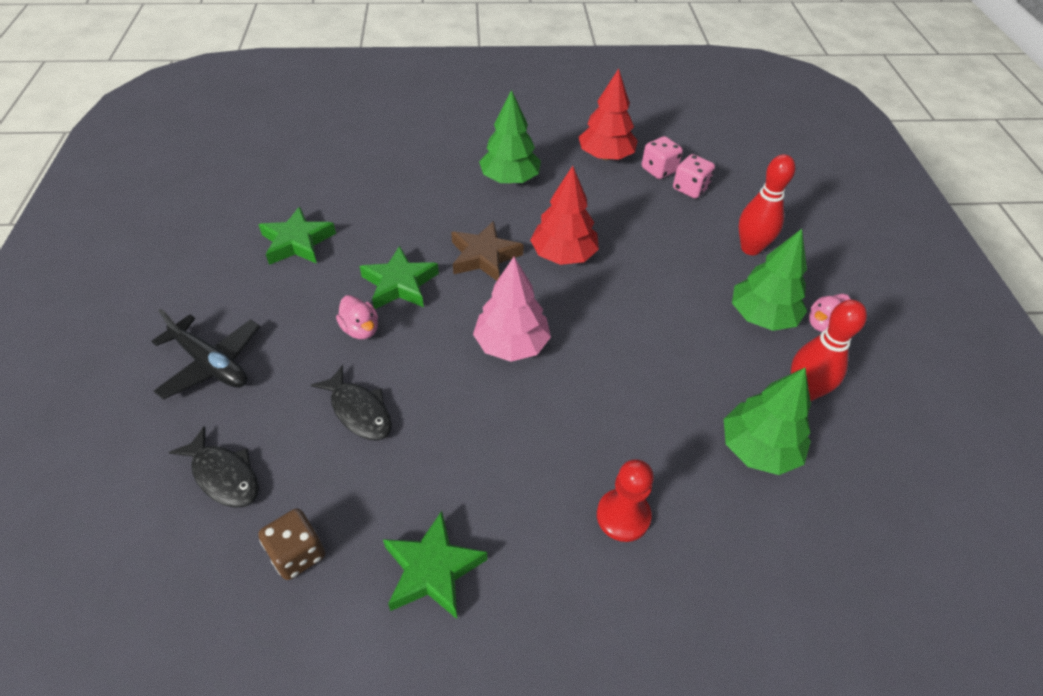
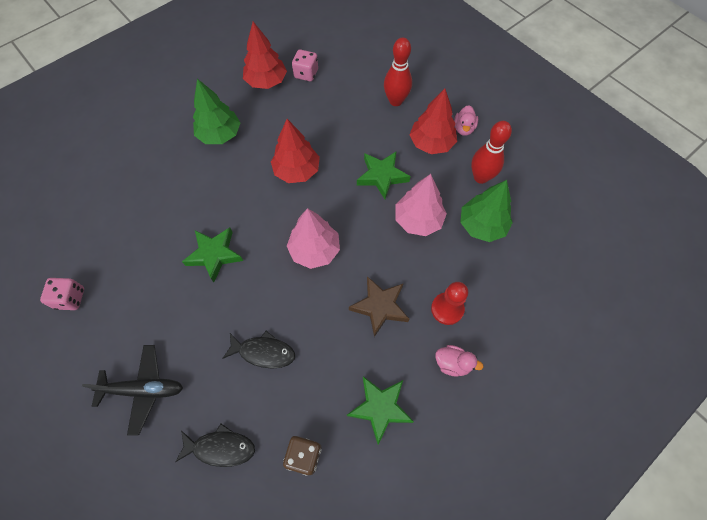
camera: 35 degrees left, 15 degrees up
(297, 242) = (118, 269): green star -> green star (382, 176)
(361, 329) = (218, 301): pink duck -> pink duck (452, 363)
(484, 256) = (250, 202): brown star -> brown star (380, 307)
(671, 389) = (418, 220): none -> pink tree
(690, 188) = (334, 77): pink dice -> pink dice (70, 298)
(762, 316) = (431, 143): green tree -> red tree

